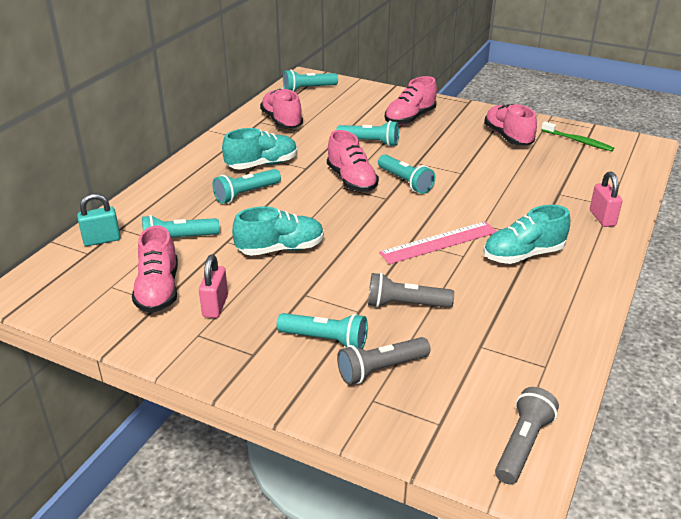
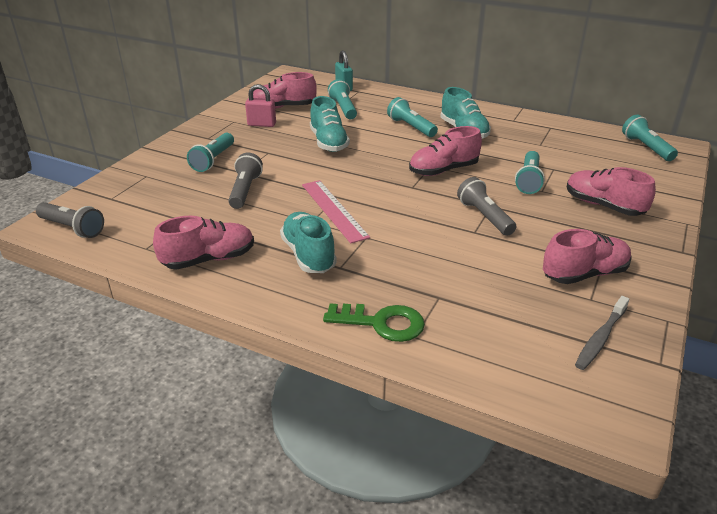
camera: 90 degrees right, 0 degrees up
(282, 121) = (556, 137): pink shoe -> pink shoe (209, 259)
(381, 369) = (174, 179): grey flashlight -> grey flashlight (484, 217)
(405, 182) = (446, 197): turquoise flashlight -> none
(578, 141) = (600, 338): green toothbrush -> grey toothbrush
(602, 218) = (382, 323): pink padlock -> green key

